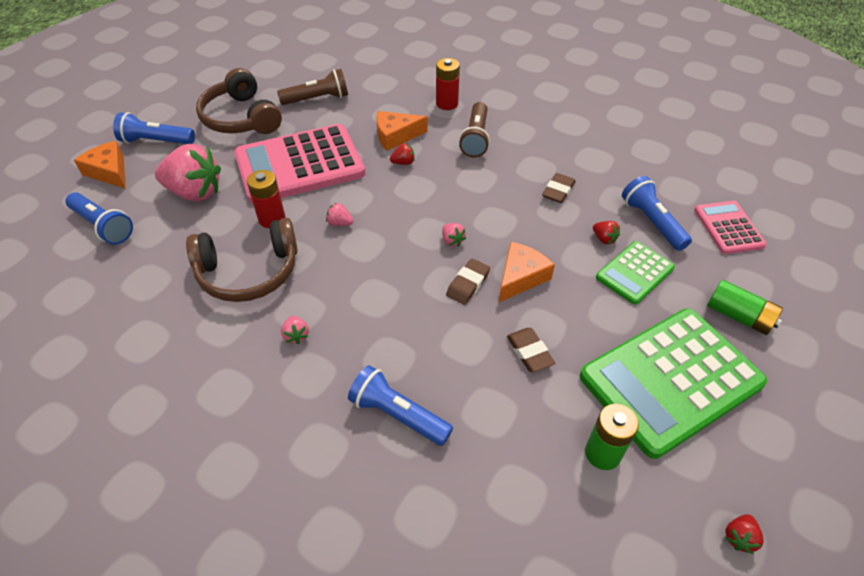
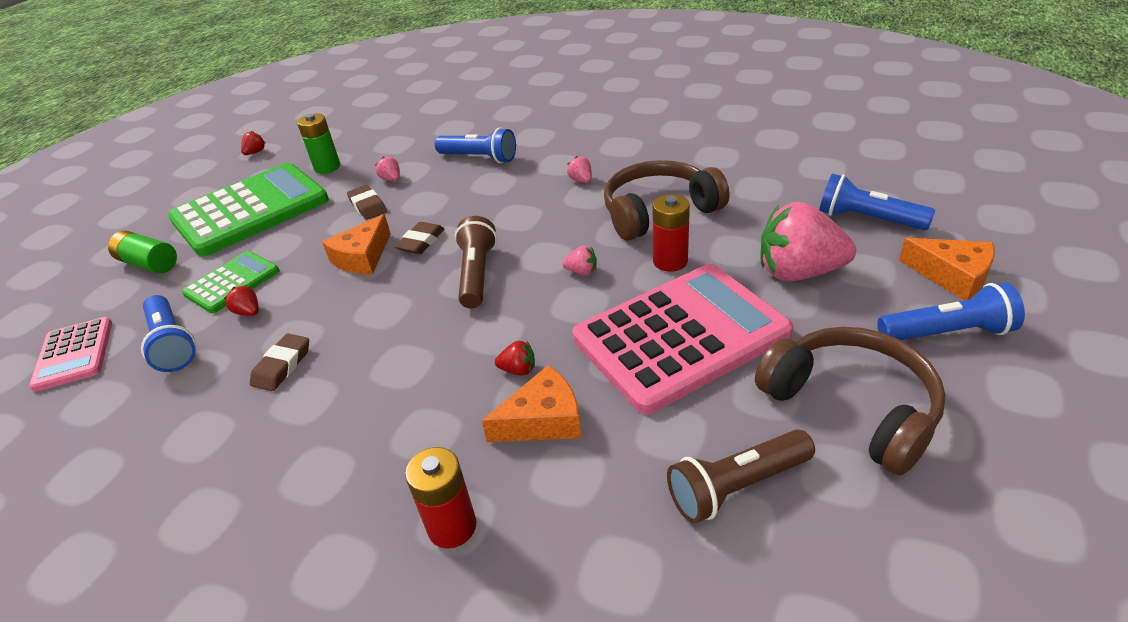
camera: 175 degrees right, 10 degrees down
(403, 162) = (518, 370): red strawberry -> red strawberry turned 150 degrees counterclockwise
(452, 241) = (438, 277): pink strawberry -> pink strawberry (391, 179)
(475, 138) = (396, 442): brown flashlight -> brown flashlight (477, 274)

